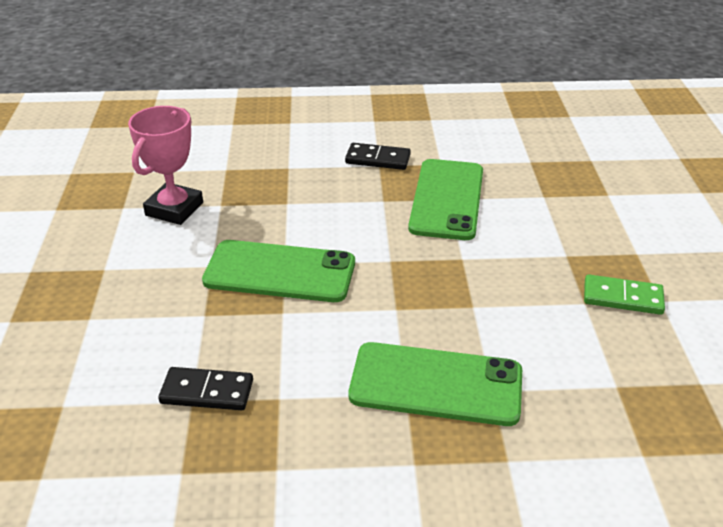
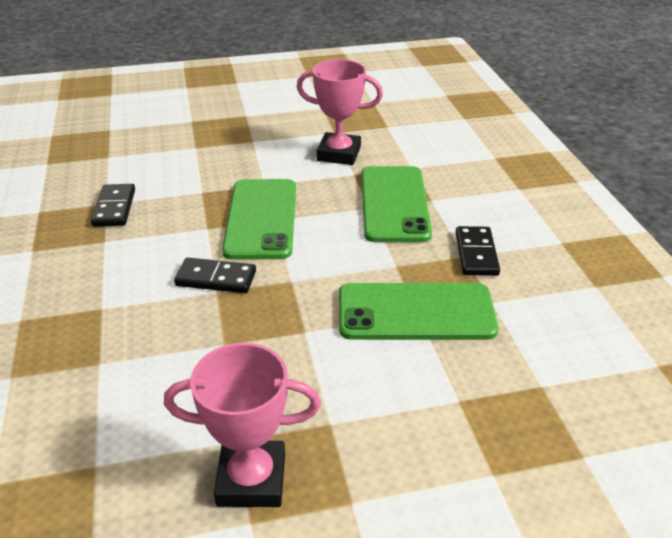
camera: 80 degrees right, 0 degrees up
(375, 308) = (216, 278): none -> black domino
(436, 384) = (111, 325): green phone -> green phone (394, 204)
(622, 297) = (251, 479): green domino -> pink trophy

